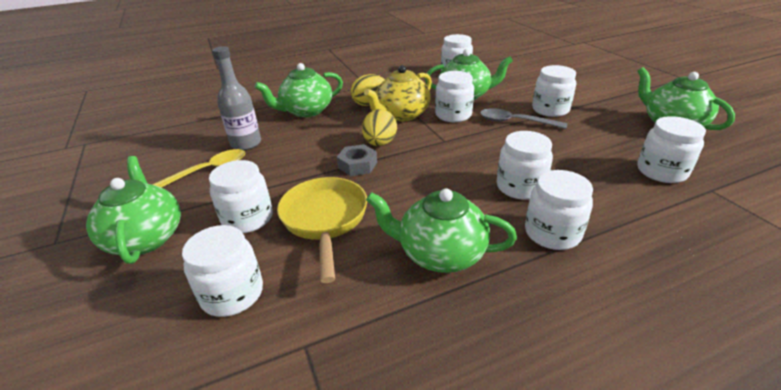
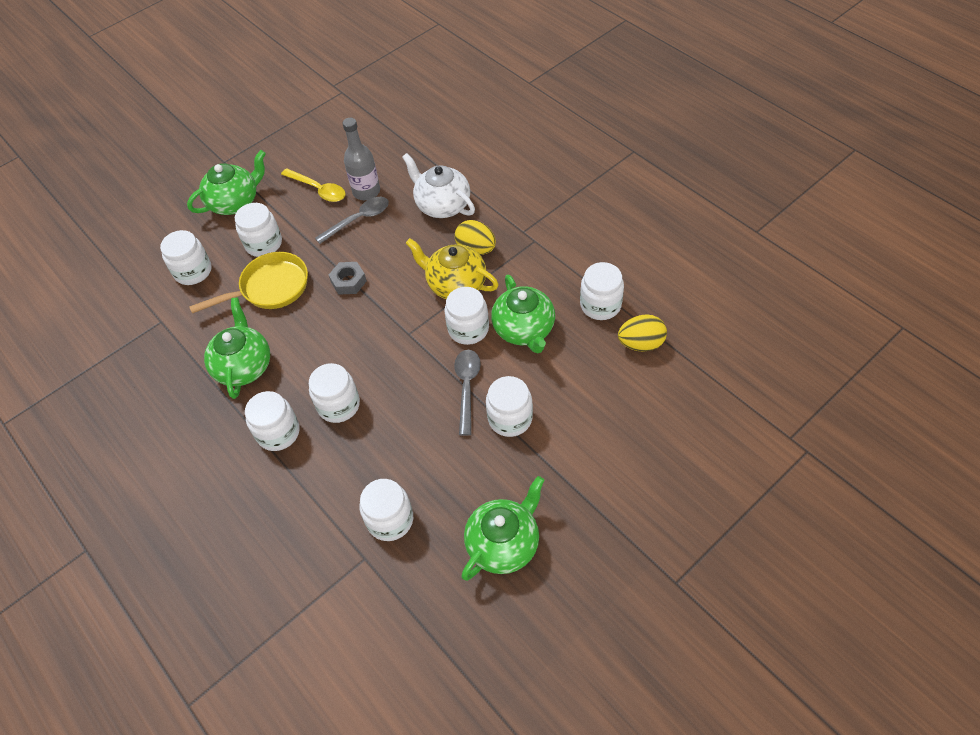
camera: 75 degrees right, 20 degrees up
(279, 151) = (358, 220): none -> grey spoon
(306, 111) = (442, 205): green teapot -> white teapot
(380, 143) = (390, 285): yellow egg -> yellow egg (641, 344)

